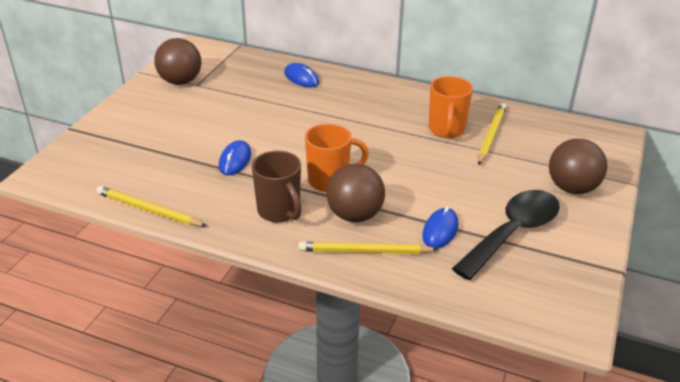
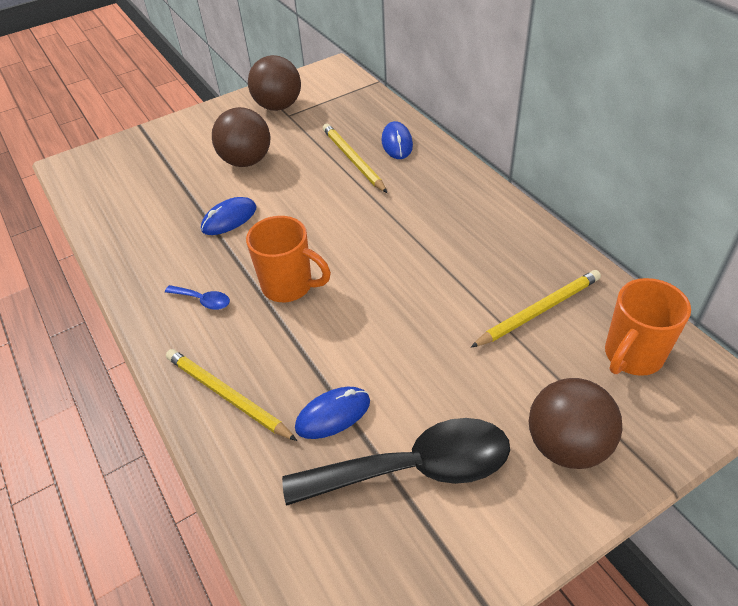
camera: 40 degrees right, 10 degrees up
(148, 210) = (103, 241): yellow pencil -> yellow pencil (353, 160)
(279, 211) = (203, 300): brown mug -> blue spoon
(355, 215) = (266, 343): brown ball -> brown ball (246, 161)
(446, 130) = (488, 278): orange mug -> orange mug (632, 356)

